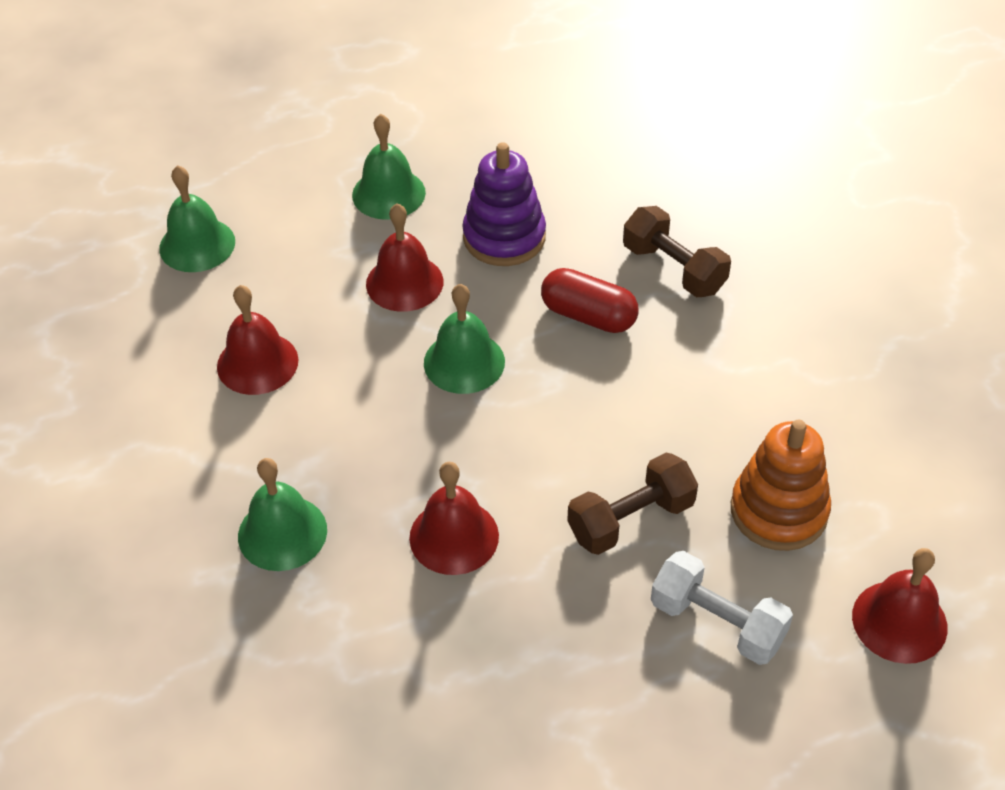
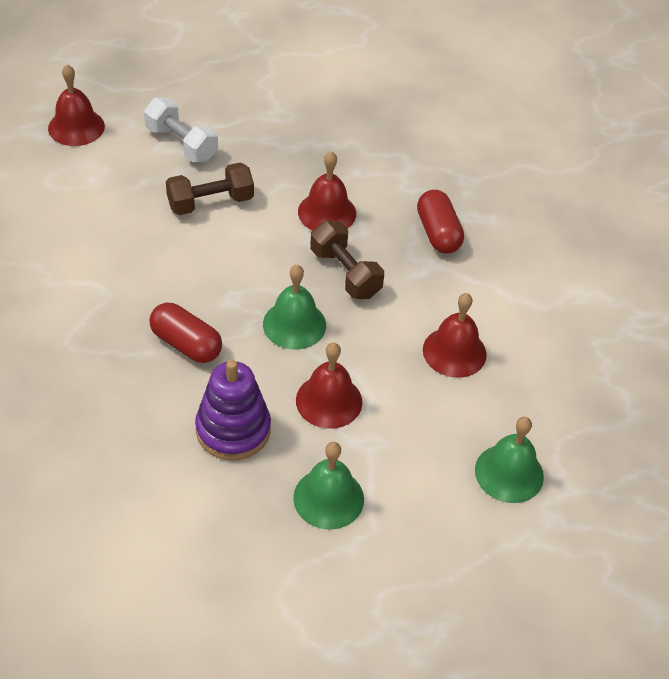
camera: 175 degrees left, 0 degrees up
(282, 533) = (438, 233): green bell -> red capsule
(674, 269) = (99, 372): brown dumbbell -> brown dumbbell (345, 273)
(778, 511) = (113, 191): orange stacking toy -> none

